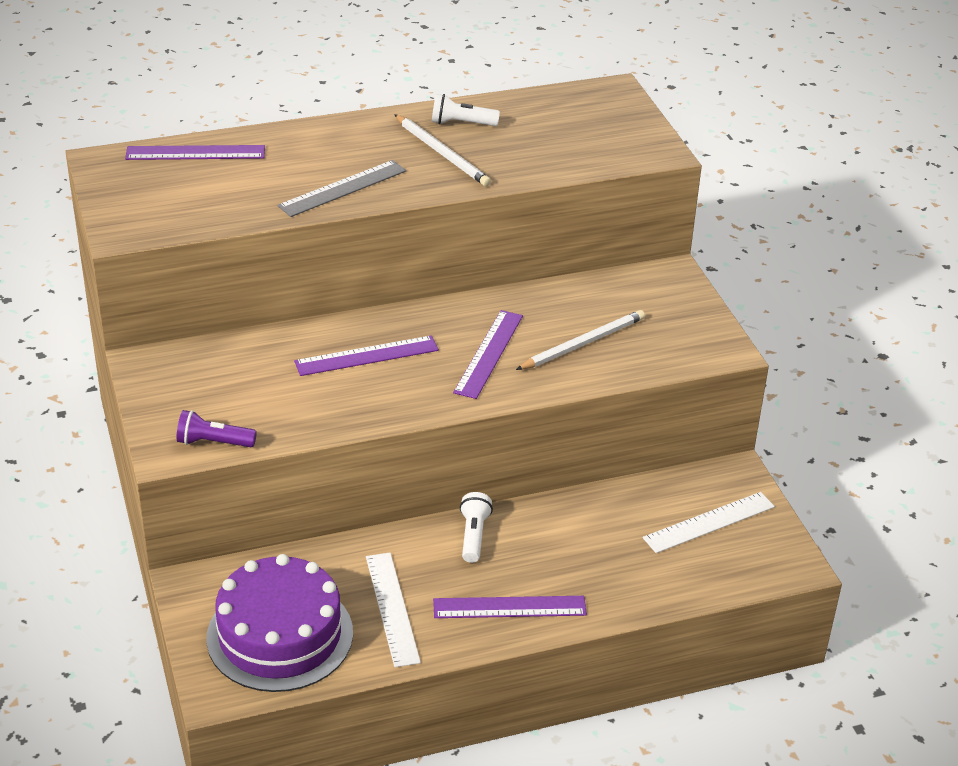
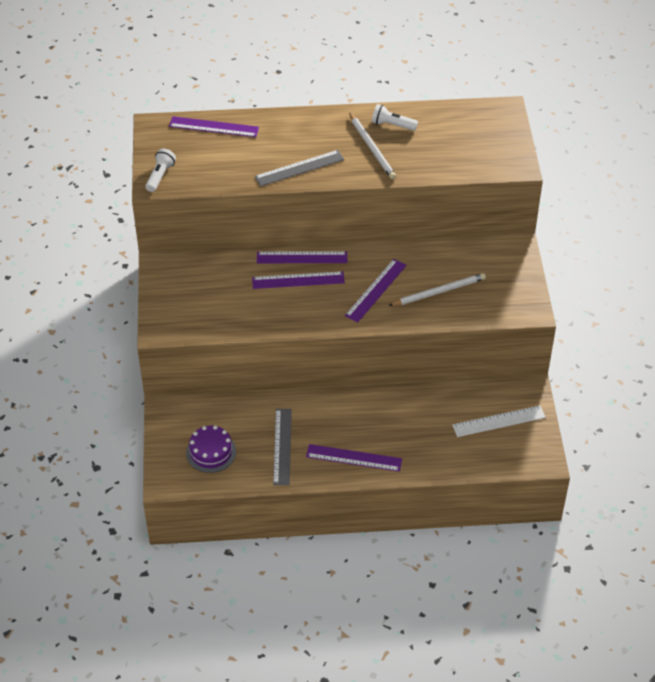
camera: 15 degrees right, 10 degrees up
(213, 442) = (188, 328): purple flashlight -> none
(280, 635) = (211, 452): purple cake -> purple cake, size x0.56
(363, 326) = (302, 257): none -> purple ruler
(392, 608) = (282, 446): white ruler -> grey ruler
(473, 536) = (346, 405): white flashlight -> white flashlight (160, 176)

